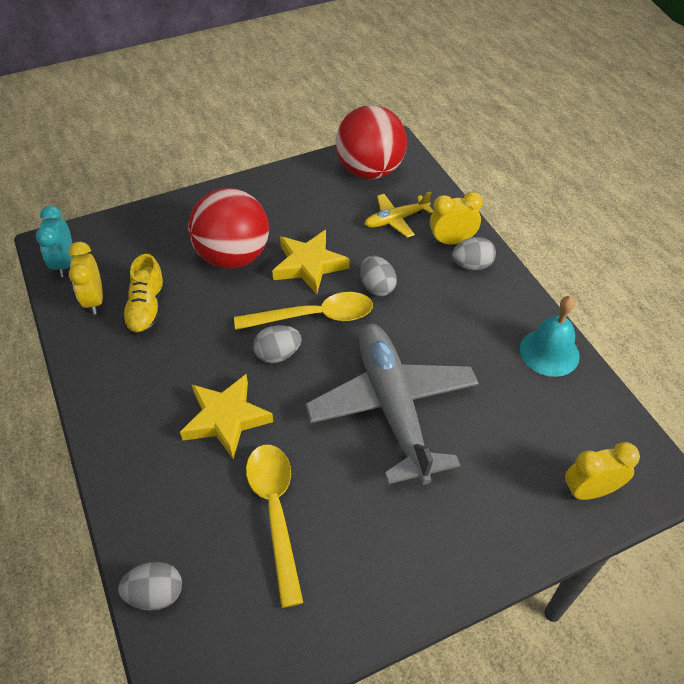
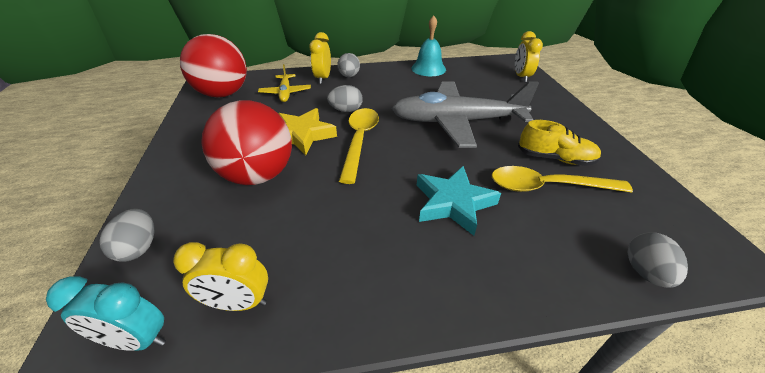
camera: 75 degrees left, 10 degrees down
(147, 309) = (287, 248): yellow shoe -> yellow shoe (555, 158)
(226, 419) = (453, 203): yellow star -> turquoise star
(278, 354) = (391, 164): grey egg -> grey egg (139, 248)

